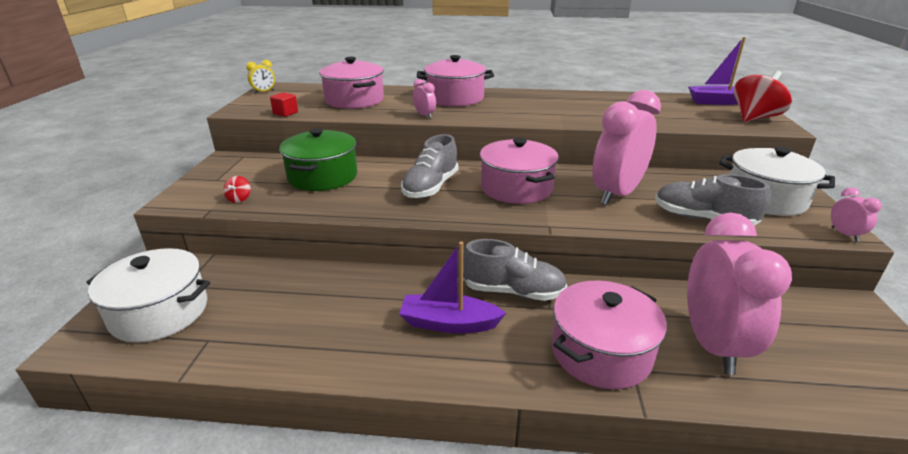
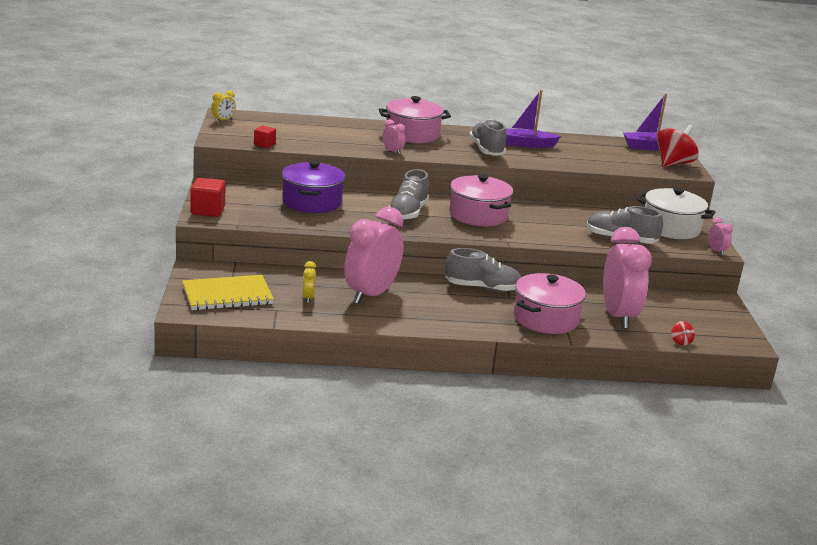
camera: 10 degrees left, 5 degrees down
(160, 312) = (227, 295): white pot -> yellow notebook
(191, 191) = (208, 210): none -> red cube
(239, 199) = (254, 217): red spinning top -> red spinning top (680, 341)
(266, 315) = (308, 298): none -> yellow clock
(322, 177) = (312, 202): green pot -> purple pot
(354, 100) = (319, 133): pink pot -> none
(449, 323) = (441, 304): purple boat -> purple boat (526, 144)
(533, 111) = (486, 150): none -> grey shoe
(616, 194) = (558, 222): pink clock -> pink clock (371, 294)

